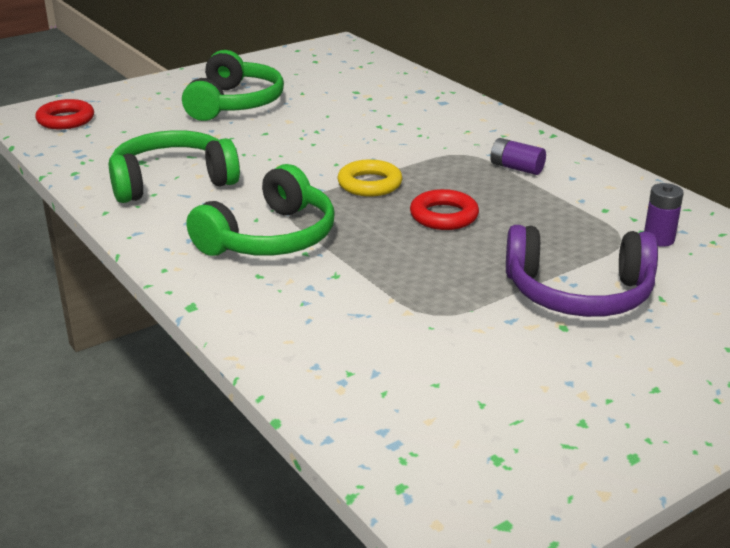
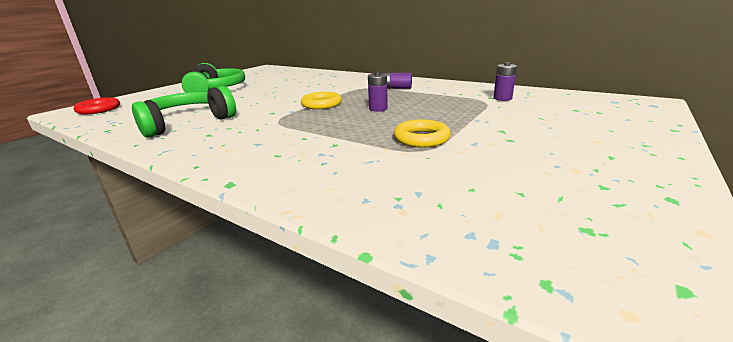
camera: 20 degrees left, 5 degrees down
(270, 238) = (273, 135): green headphones -> none
(444, 216) = (378, 109): red ring -> purple battery
(451, 294) = (421, 138): none -> yellow ring
(578, 293) = (495, 124): purple headphones -> none

